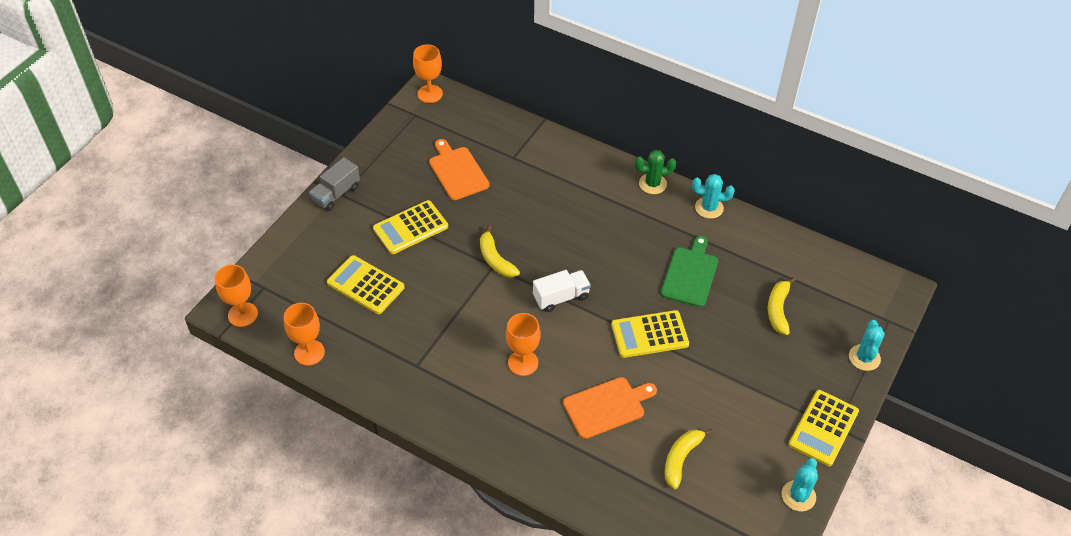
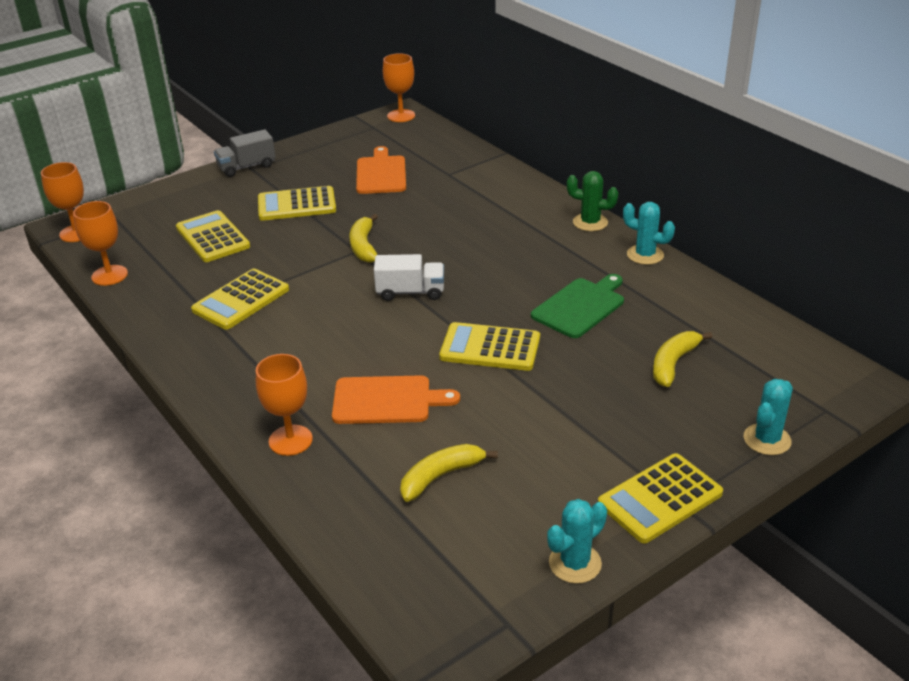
camera: 25 degrees right, 15 degrees down
(436, 345) = (241, 300): none -> yellow calculator
(523, 363) = (321, 337): orange goblet -> orange goblet (290, 440)

